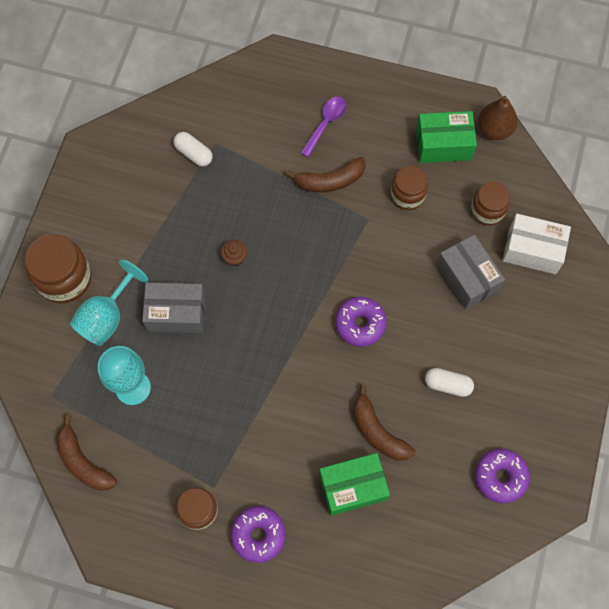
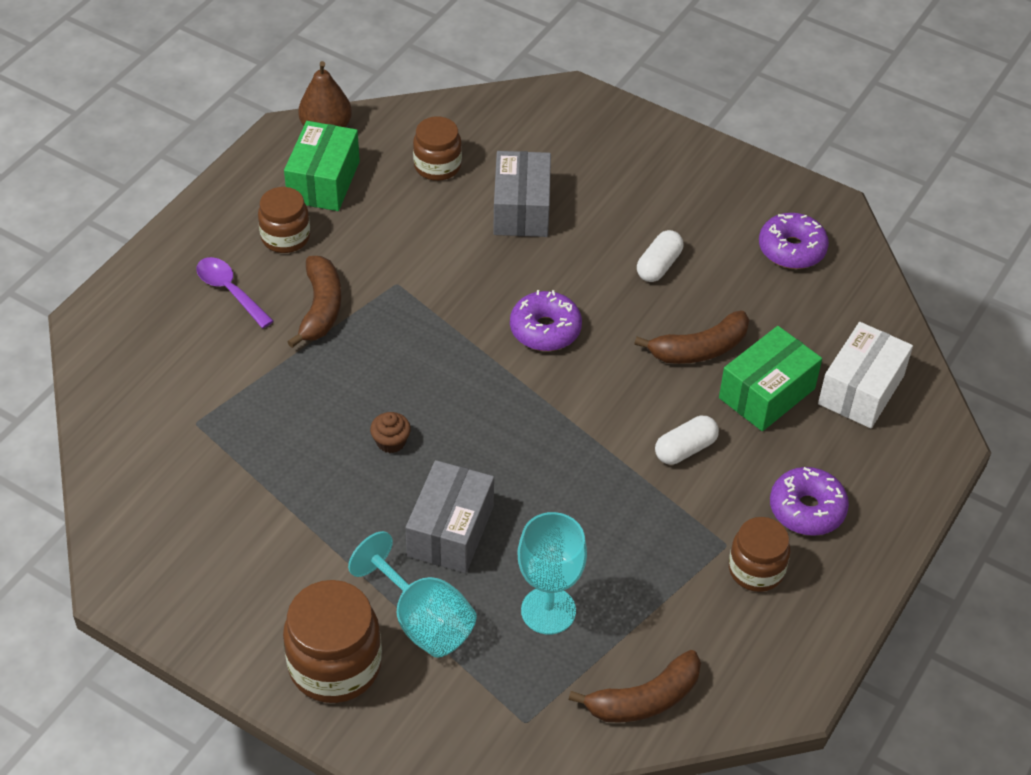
camera: 75 degrees left, 20 degrees down
(193, 153) = (200, 452): white capsule -> white capsule (685, 449)
(352, 487) = (766, 393): green box -> green box turned 45 degrees clockwise
(407, 195) = (380, 235): brown jar -> brown jar (285, 237)
(467, 278) = (521, 209): grey box -> grey box turned 75 degrees counterclockwise
(532, 250) = (509, 141): white box -> white box (861, 390)

